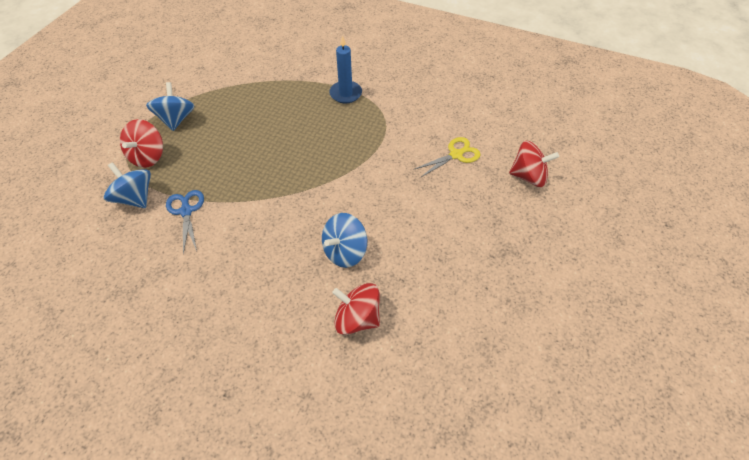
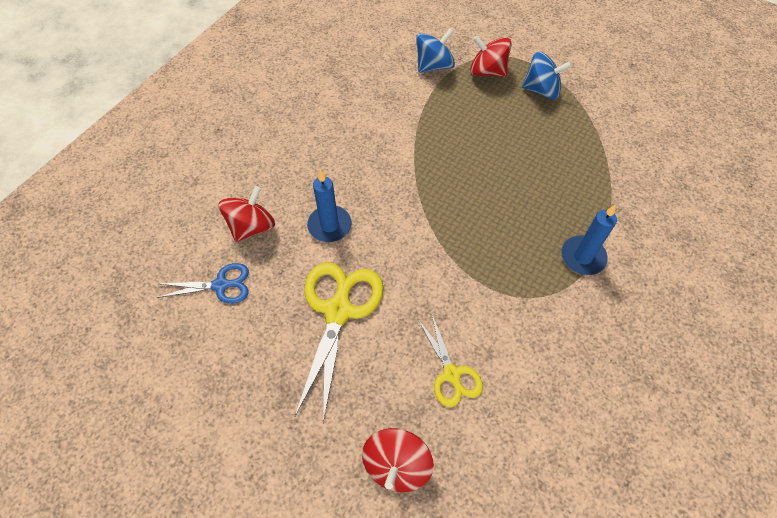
camera: 100 degrees right, 5 degrees up
(186, 211) = (410, 101): blue scissors -> blue scissors (221, 285)
(345, 251) = (329, 225): blue spinning top -> blue candle
(426, 229) = (338, 310): none -> yellow scissors

